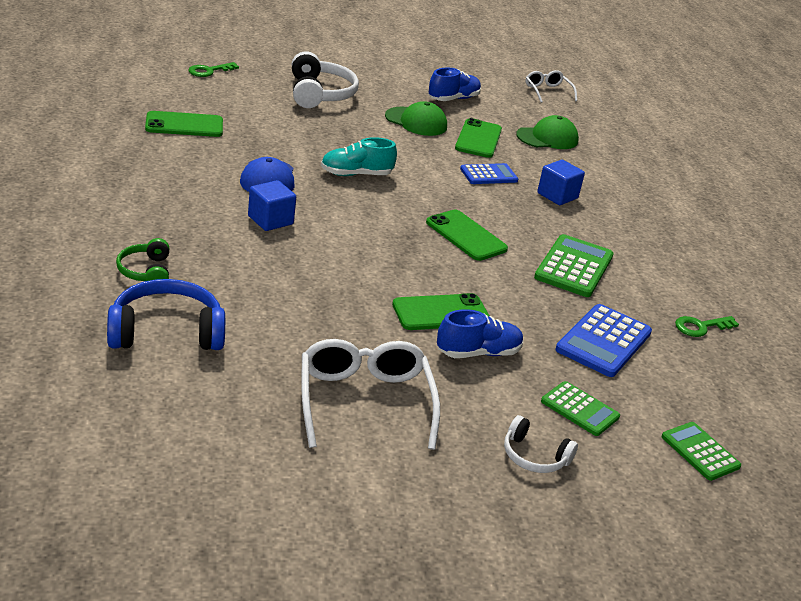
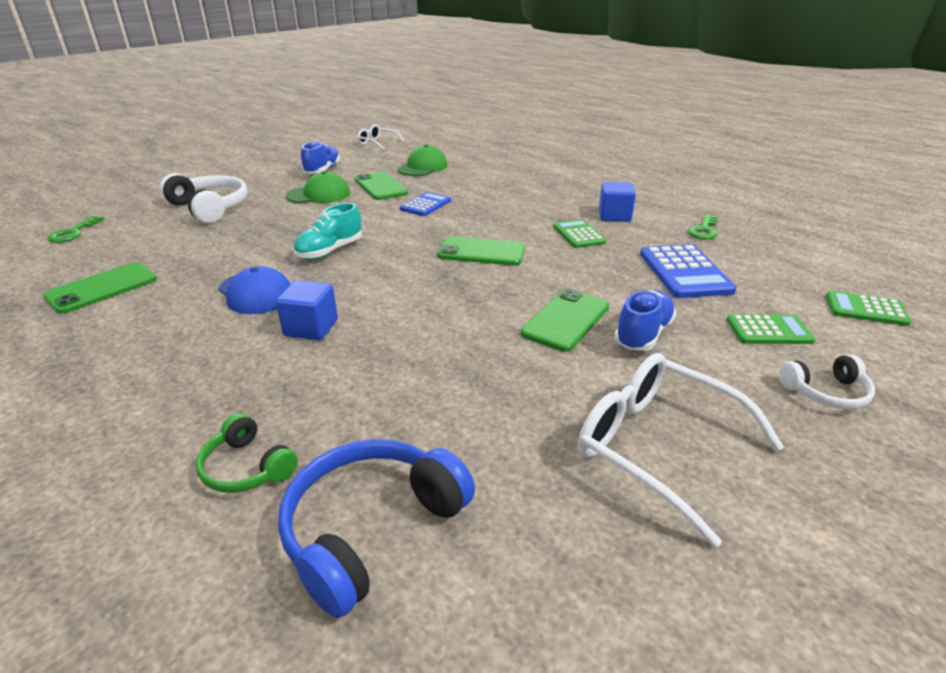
camera: 35 degrees left, 0 degrees up
(557, 196) = (489, 197): blue cube -> blue cube (614, 216)
(574, 267) = (579, 234): green calculator -> green calculator, size x0.64

